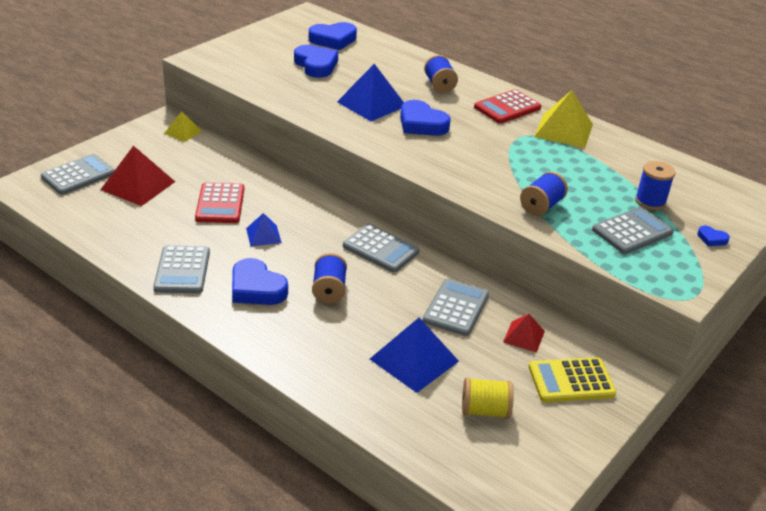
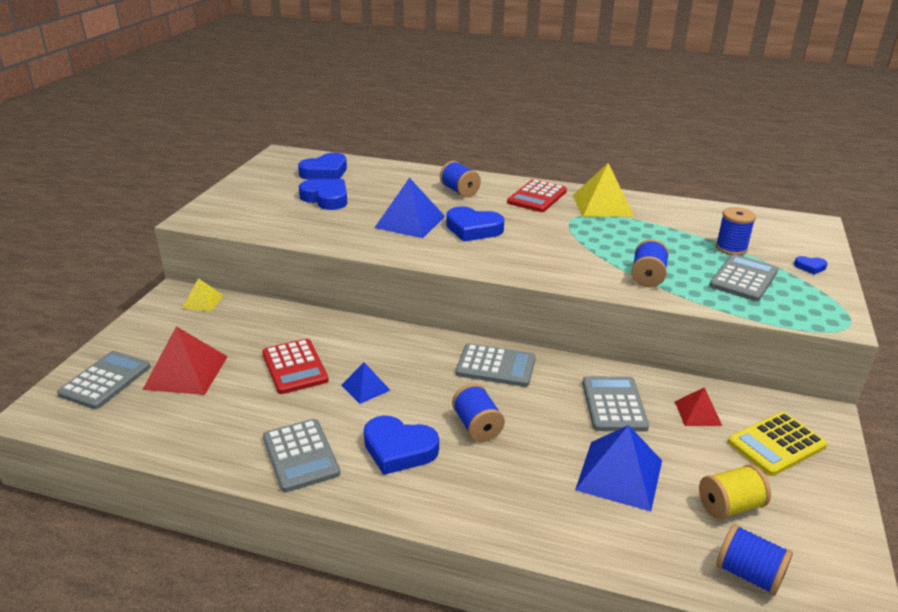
camera: 20 degrees left, 5 degrees down
(455, 459) = (749, 574): none -> blue spool

